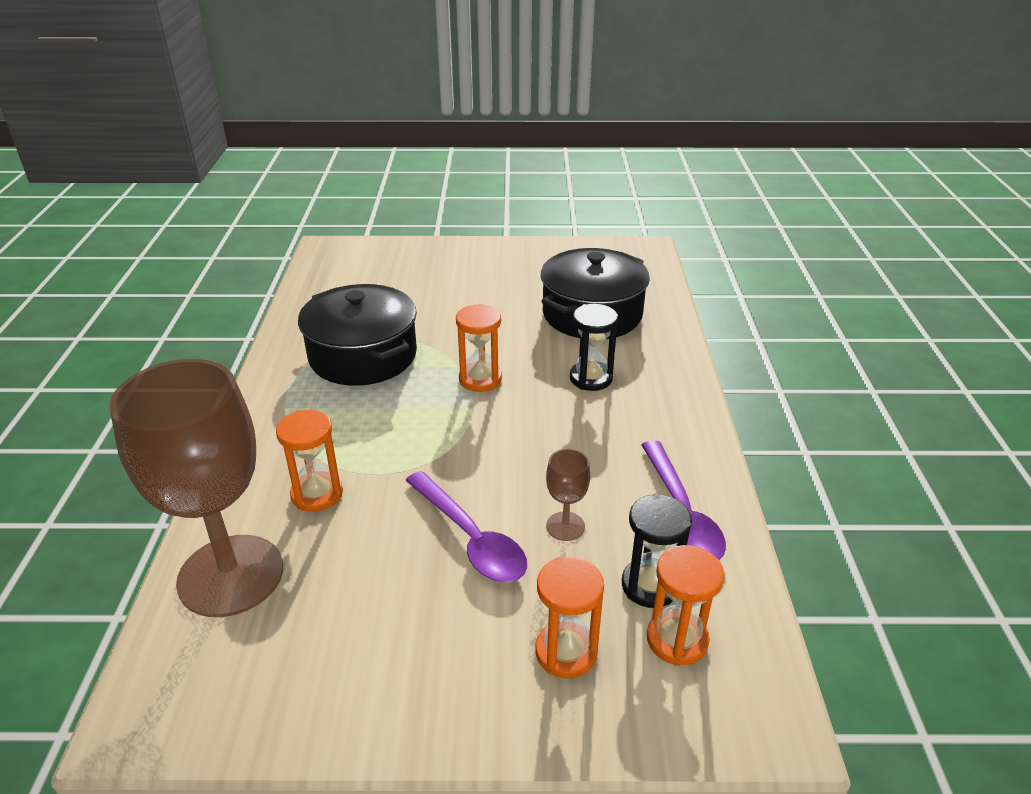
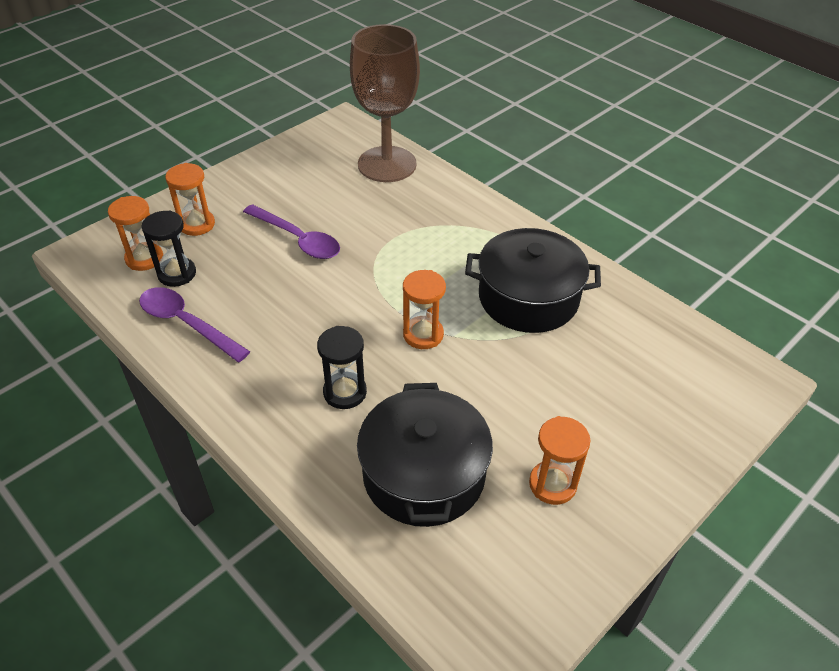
camera: 135 degrees right, 10 degrees up
(317, 494) = (406, 210): orange hourglass -> orange hourglass (552, 484)
(470, 538) = (297, 239): purple spoon -> purple spoon turned 150 degrees counterclockwise
(565, 526) = (252, 275): brown goblet -> none

